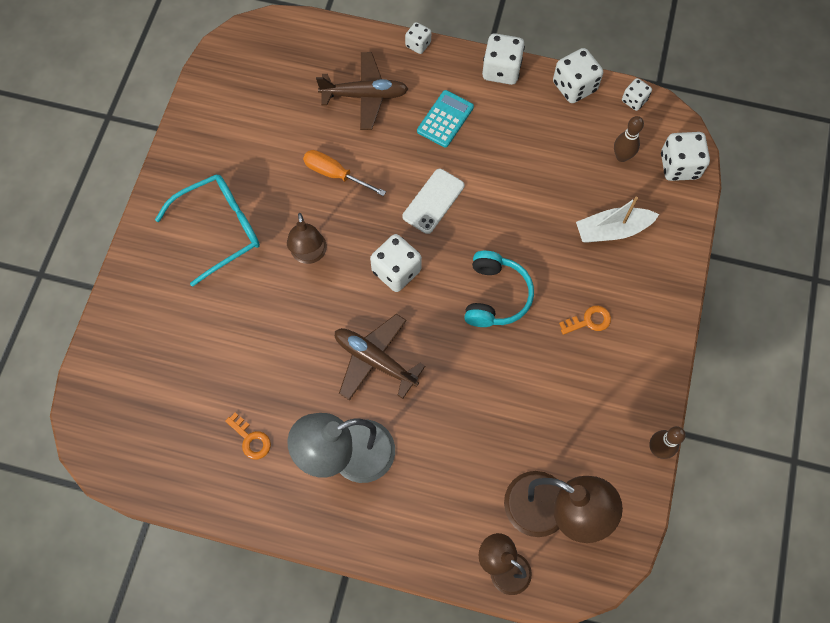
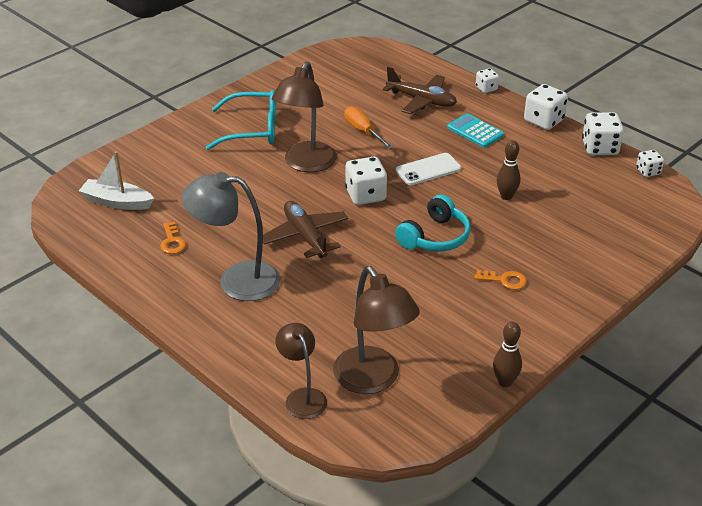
camera: 30 degrees right, 30 degrees down
(309, 255) = (306, 164): brown lamp -> brown lamp, size x1.62
(445, 119) = (475, 131): turquoise calculator -> turquoise calculator turned 105 degrees counterclockwise
(612, 230) = (569, 236): white boat -> white boat (117, 202)
(621, 156) = (611, 198): brown bowling pin -> brown bowling pin (506, 196)
(679, 166) = (661, 221): white dice -> none

